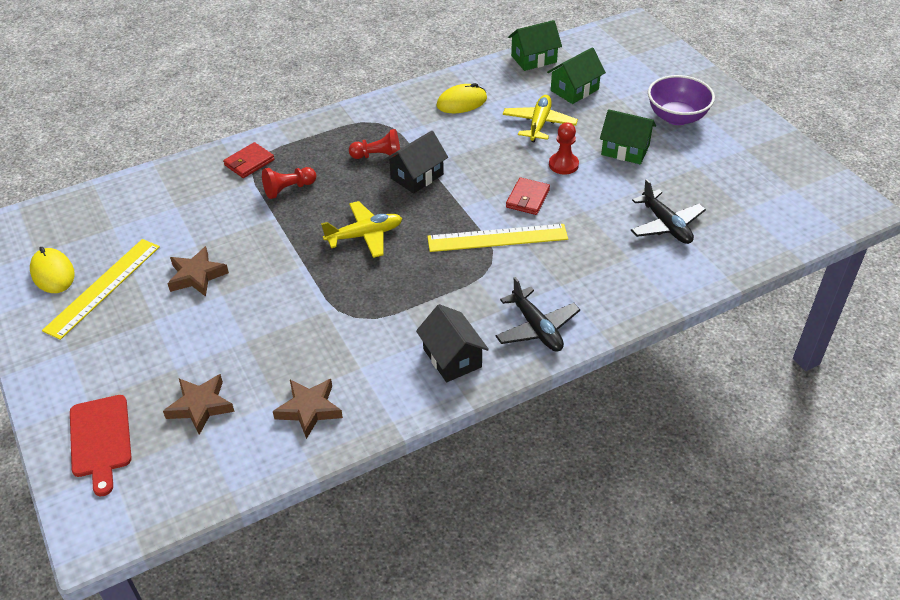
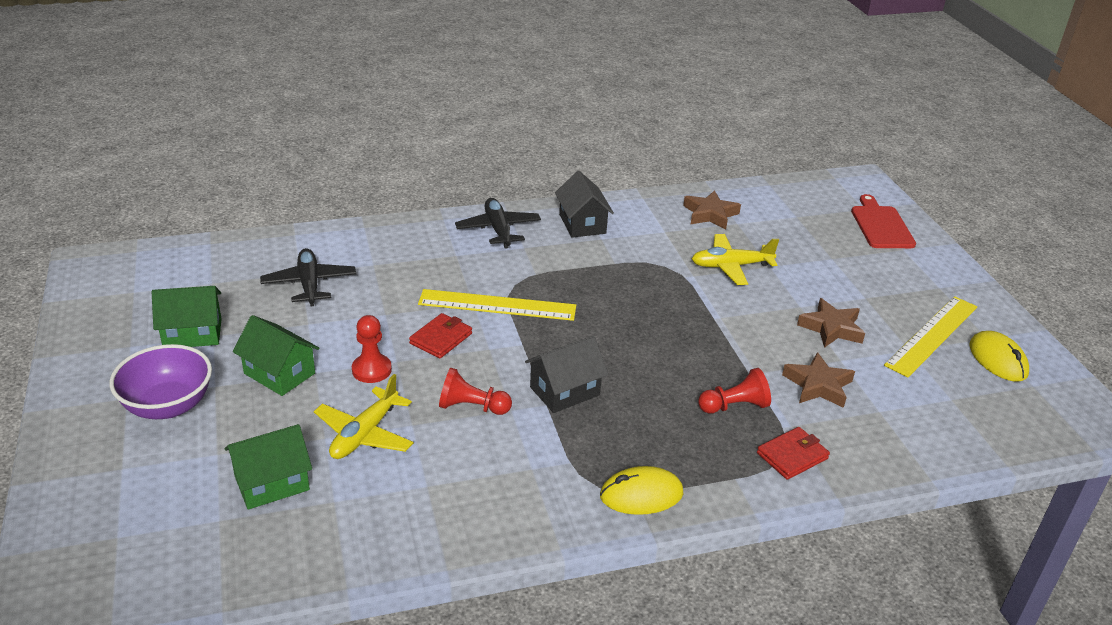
camera: 170 degrees left, 10 degrees down
(200, 406) = (802, 231): brown star -> brown star (818, 385)
(364, 235) = (644, 334): yellow plane -> yellow plane (731, 266)
(378, 156) = (609, 430): red pawn -> red pawn (472, 407)
(461, 102) = (458, 497): yellow mouse -> yellow mouse (641, 495)
(533, 59) = (291, 565): green house -> green house (192, 334)

